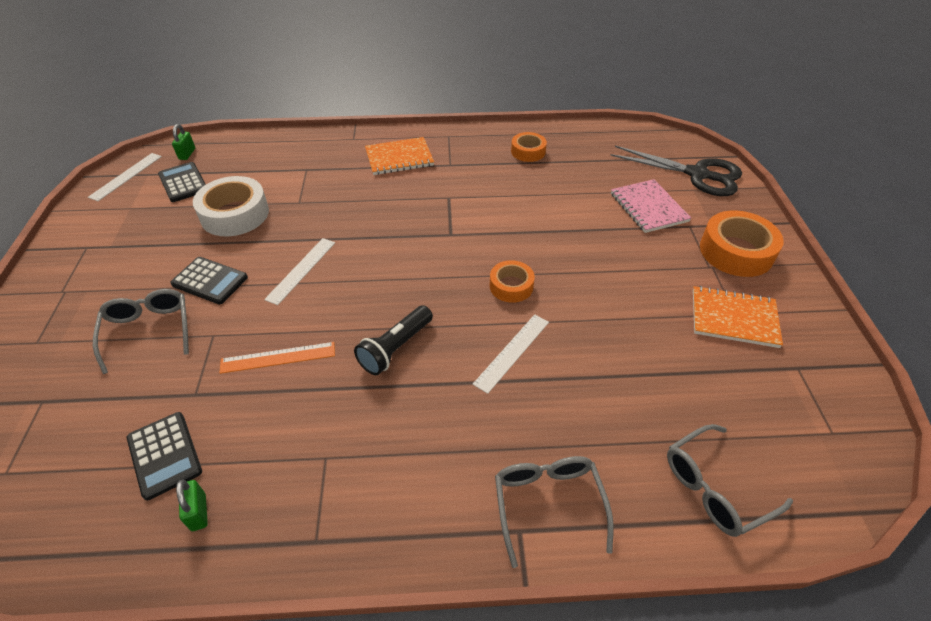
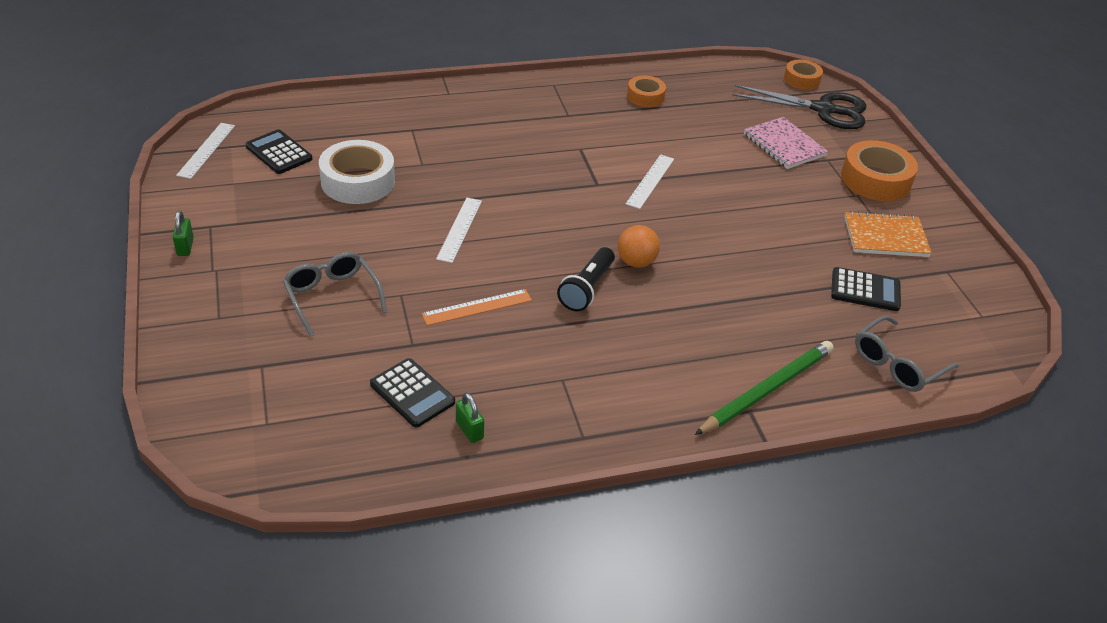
camera: 15 degrees left, 5 degrees down
(187, 154) = (264, 121): green padlock -> green padlock (185, 247)
(210, 281) = (368, 247): black calculator -> black calculator (865, 290)
(399, 158) = (510, 111): orange notebook -> none
(457, 322) = (636, 262): none -> orange ball
(511, 286) = (675, 227): orange tape -> orange tape (801, 79)
(512, 352) = (696, 282): white ruler -> white ruler (650, 181)
(548, 504) = (767, 390): grey glasses -> green pencil

